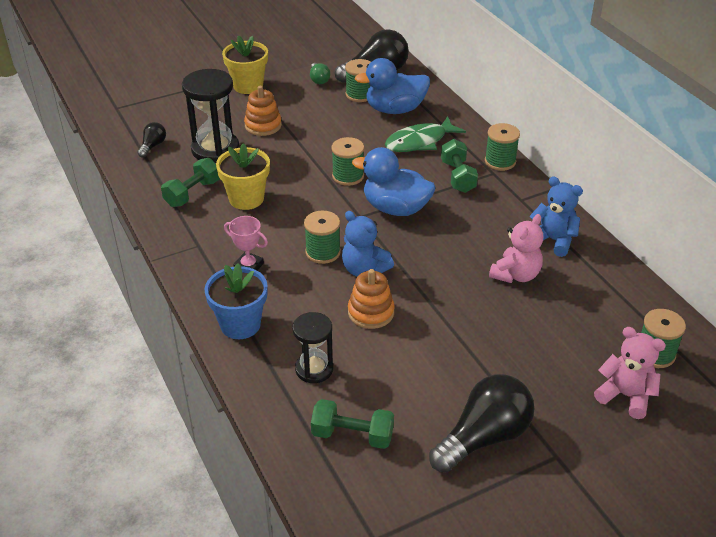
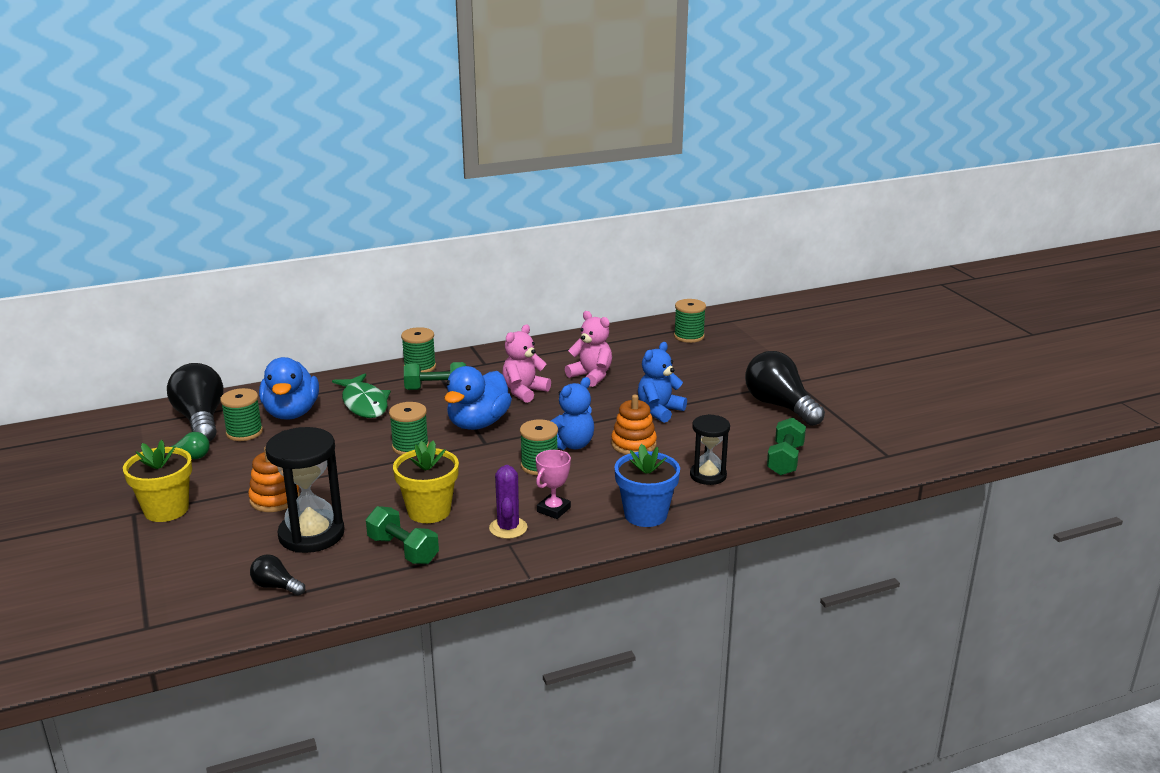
camera: 85 degrees left, 15 degrees down
(221, 243) = (508, 528): none -> purple cactus
(553, 240) = (548, 356): blue teddy bear -> blue teddy bear (659, 411)
(625, 396) = (732, 351): pink teddy bear -> pink teddy bear (524, 391)

